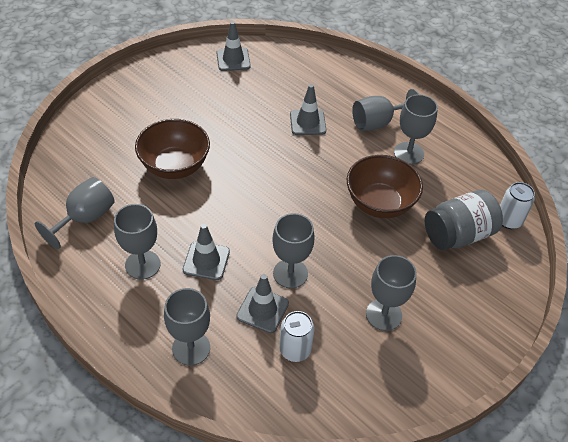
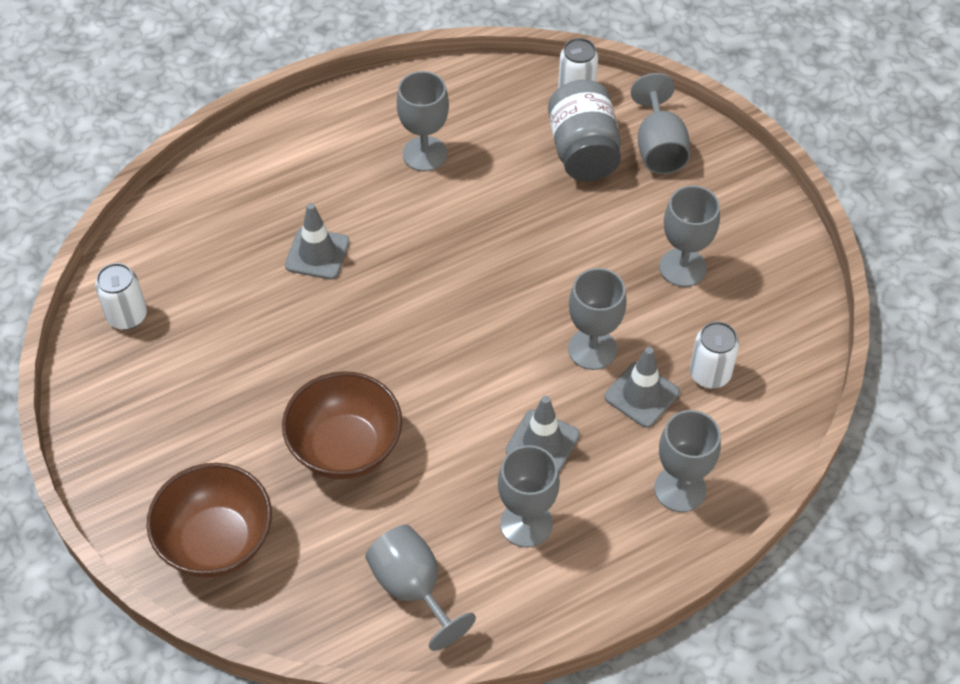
camera: 70 degrees left, 5 degrees up
(233, 60) = (127, 316): grey traffic cone -> white can
(378, 123) = (351, 169): grey goblet -> grey goblet (659, 147)
(379, 203) = (505, 215): brown bowl -> brown bowl (216, 541)

